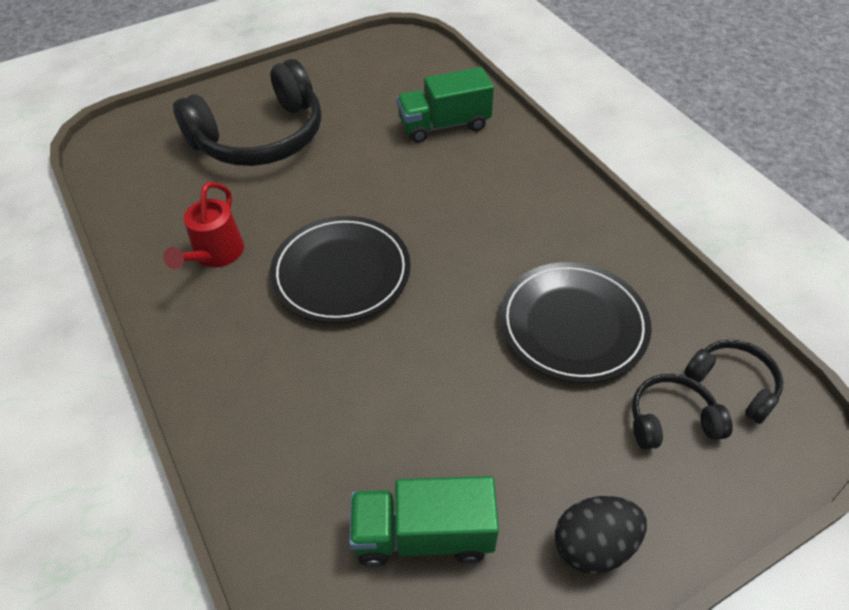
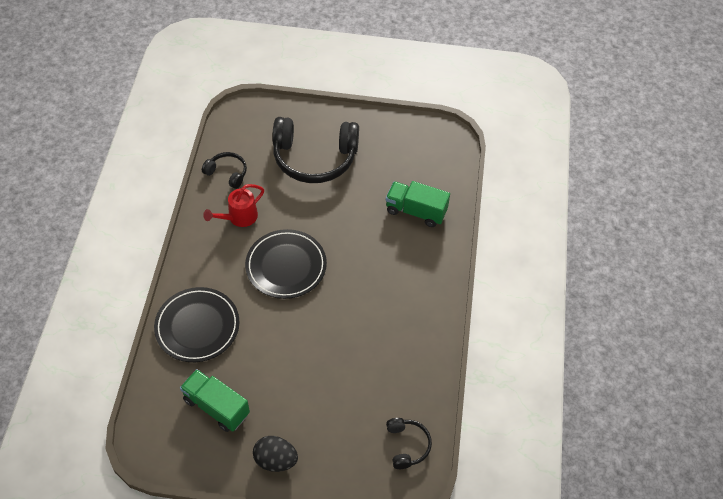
camera: 35 degrees right, 5 degrees up
(573, 325) = (365, 366): black plate -> black plate (197, 326)
(671, 420) = (361, 439): black headphones -> black headphones (227, 173)

